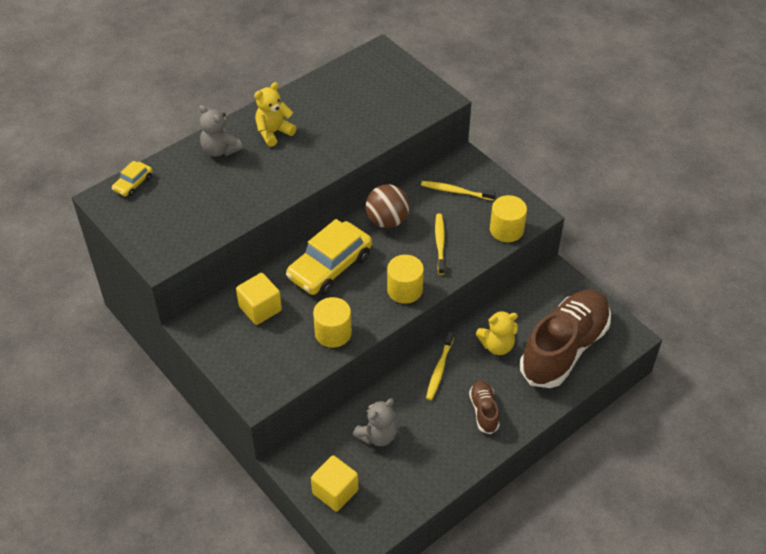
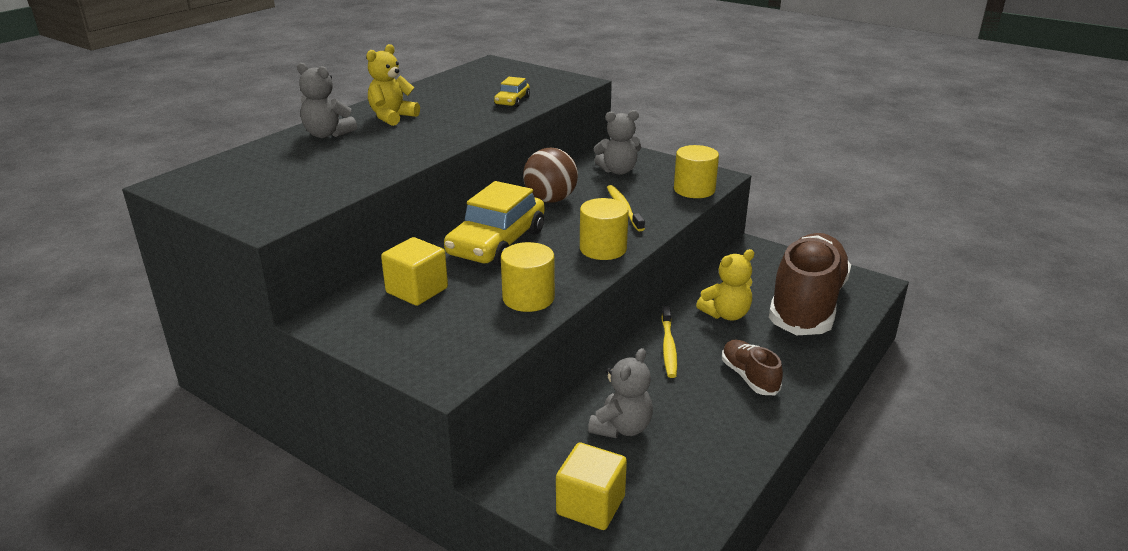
camera: 15 degrees left, 20 degrees down
(133, 184) = (213, 168): yellow car -> yellow car (512, 101)
(455, 191) = (618, 171): yellow toothbrush -> grey teddy bear

